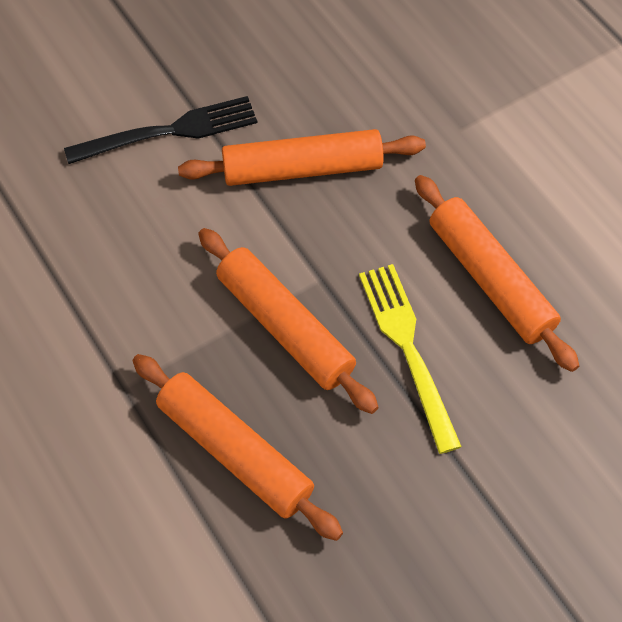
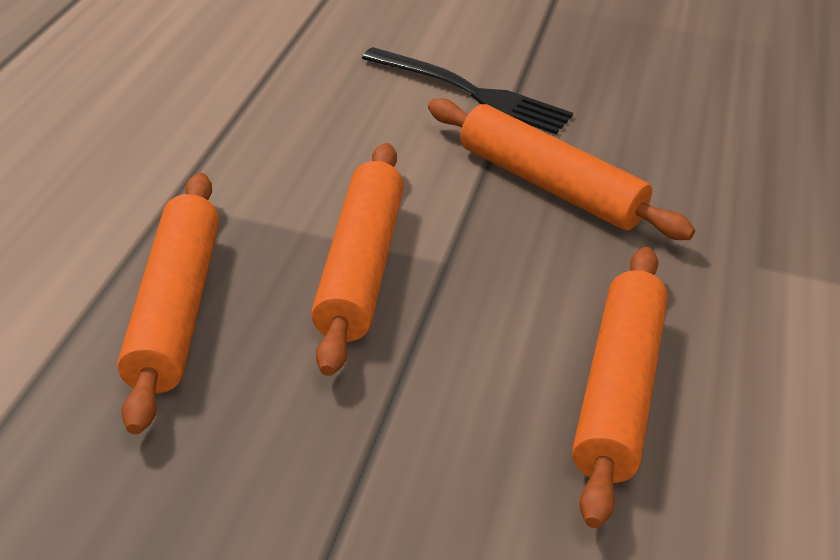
camera: 45 degrees right, 20 degrees down
(408, 349) = (445, 372): yellow fork -> none

